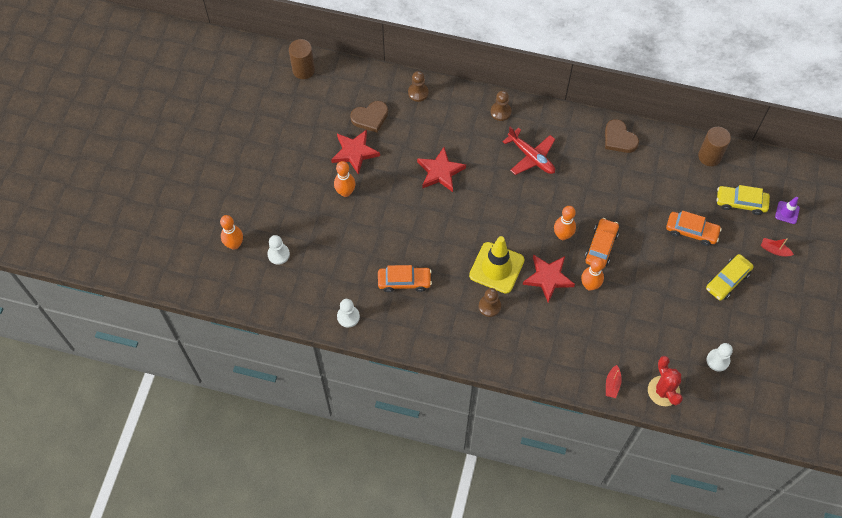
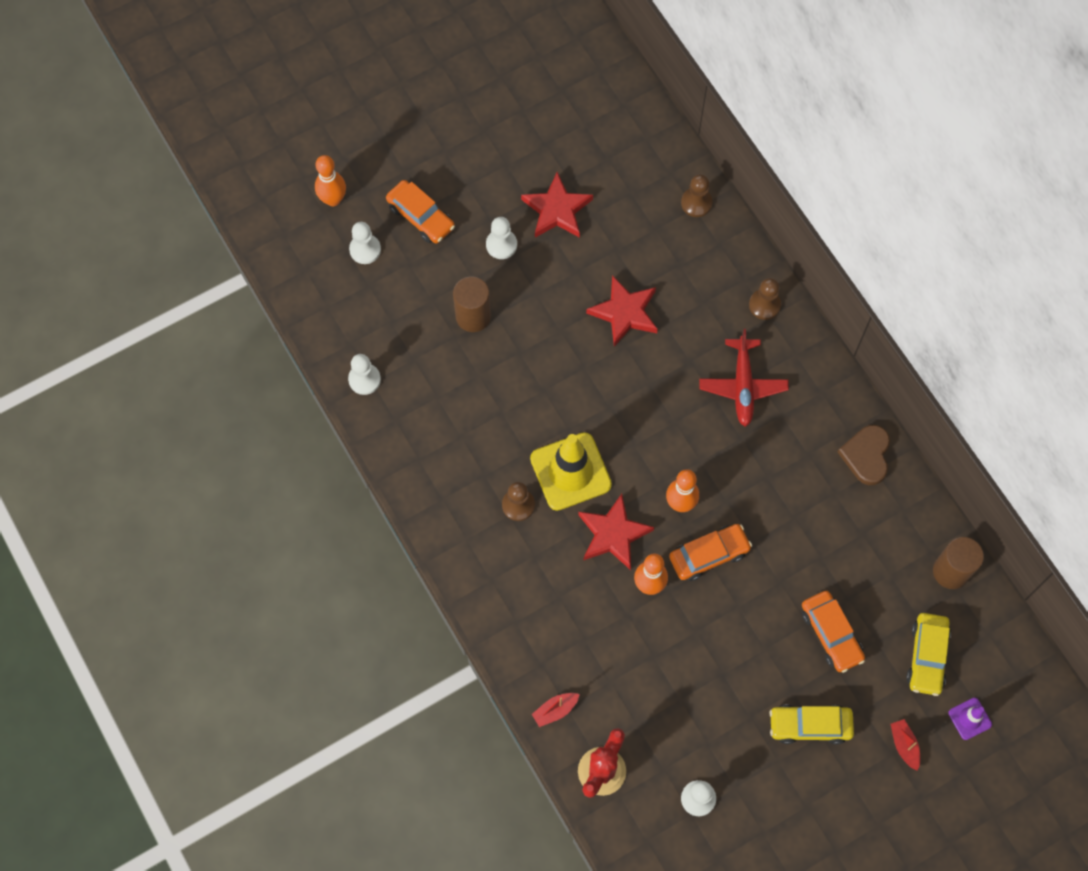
camera: 45 degrees right, 5 degrees up
(303, 70) = (600, 70): brown cylinder -> brown cylinder (473, 316)
(345, 192) = (501, 245): orange bowling pin -> white pawn
(370, 117) = (614, 186): brown heart -> none
(404, 281) = (459, 396): orange car -> orange car (421, 217)
(741, 202) = (927, 656): yellow car -> yellow car turned 135 degrees counterclockwise

